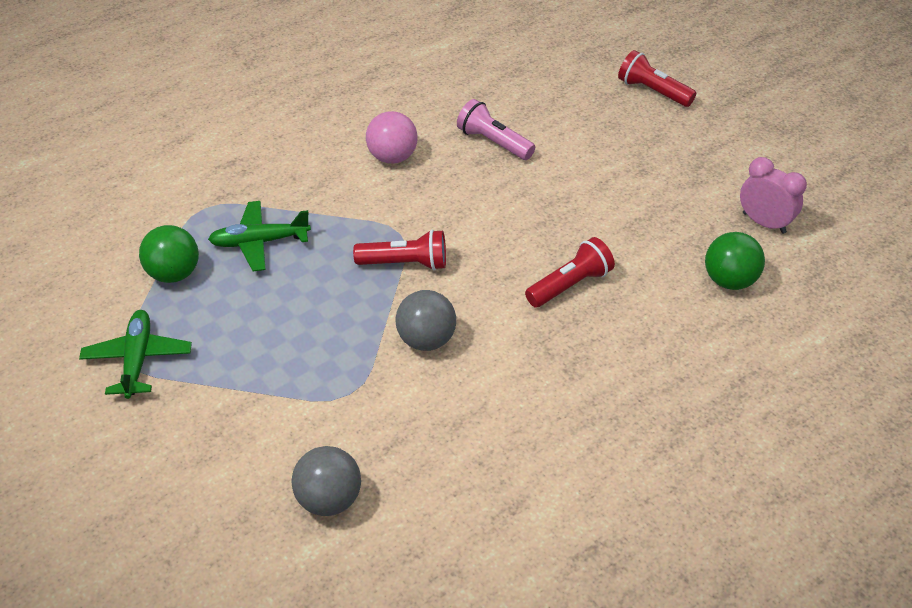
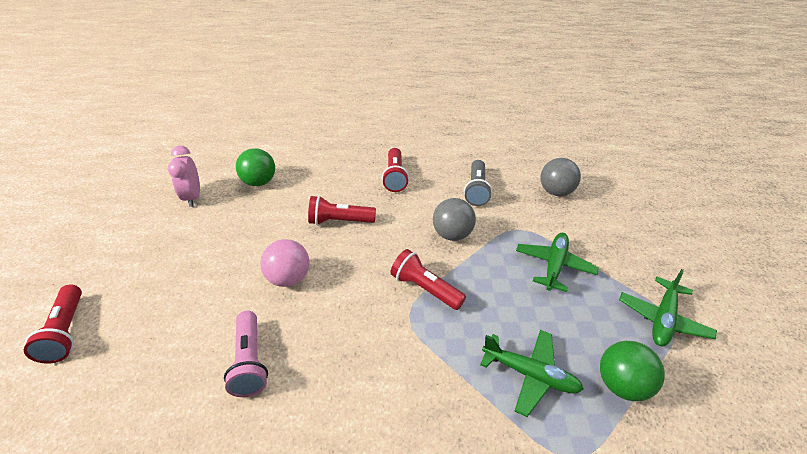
camera: 145 degrees left, 5 degrees down
(280, 363) = (554, 265): none -> green plane
(392, 157) = (348, 404): pink ball -> pink ball (288, 278)
(447, 431) = (476, 190): none -> grey flashlight
(579, 388) = (395, 177): none -> red flashlight

